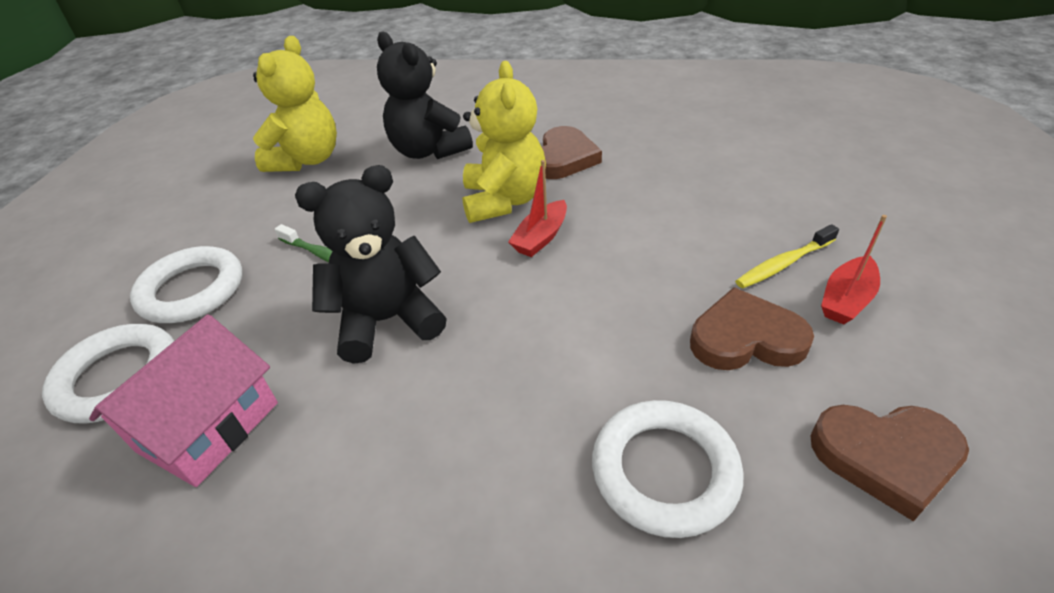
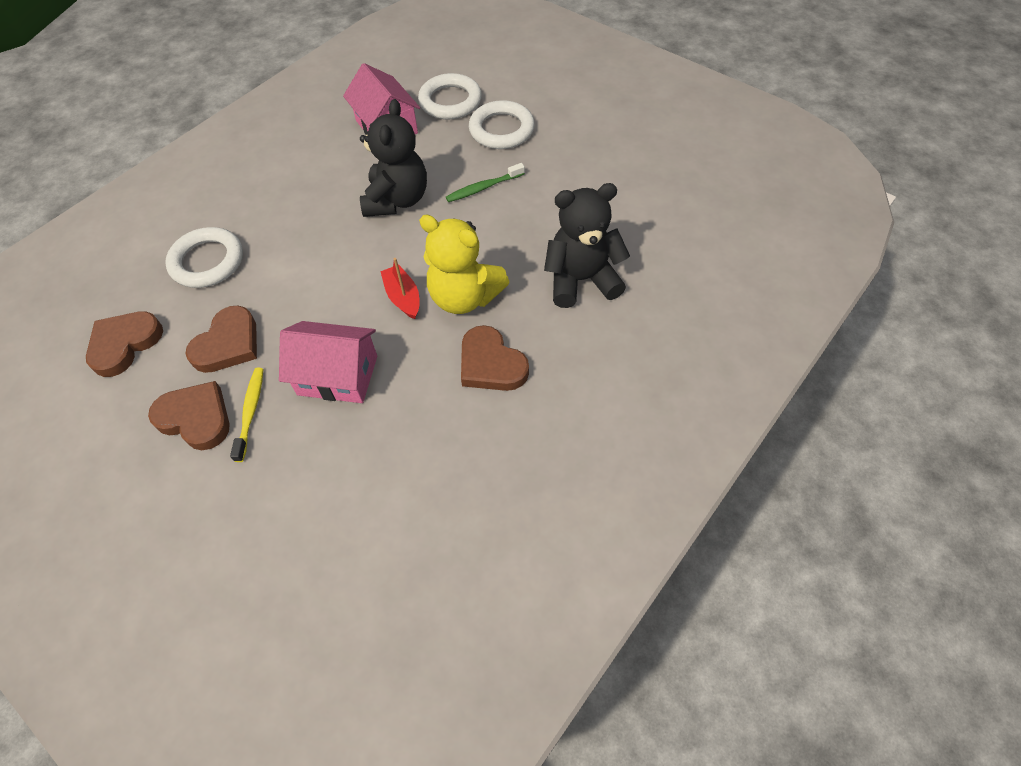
camera: 120 degrees right, 15 degrees up
(307, 160) = (628, 204): yellow teddy bear -> none
(674, 231) = (338, 375): none -> pink house
(846, 299) = (196, 418): red boat -> brown heart

